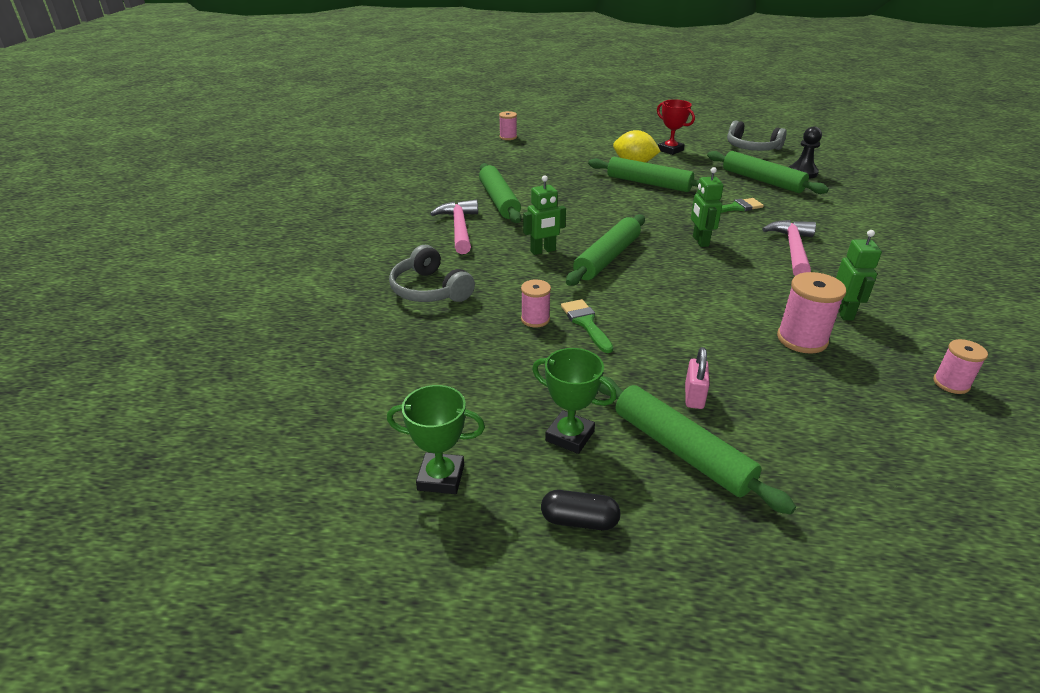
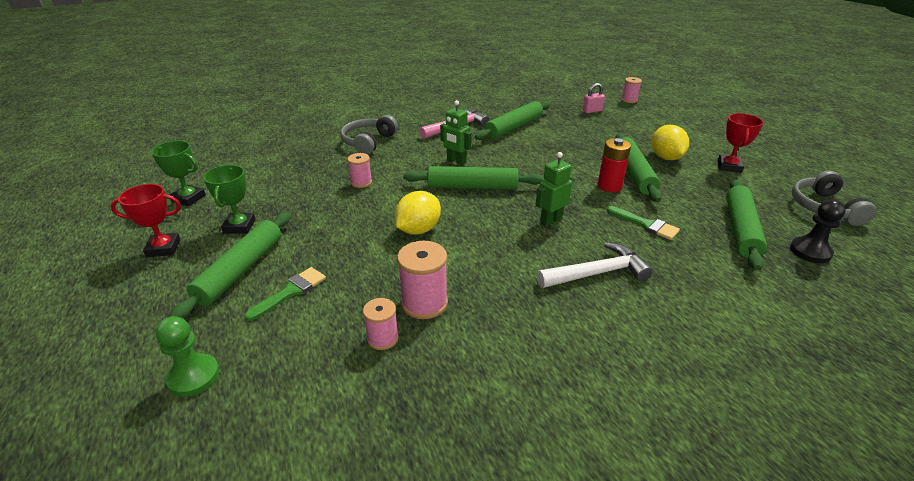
camera: 60 degrees right, 0 degrees up
(441, 477) = (188, 198): green trophy -> green trophy turned 45 degrees counterclockwise
(579, 520) = (163, 248): black capsule -> red trophy
(586, 323) = (371, 201): green brush -> green brush (291, 292)
(662, 200) = (609, 186): none -> red battery
(670, 309) = (418, 230): none -> yellow lemon
(694, 396) = (306, 263): pink padlock -> pink padlock (592, 111)
(792, 249) = (597, 273): pink hammer -> white hammer
(843, 312) = (495, 323): green robot -> none
(880, 517) = (193, 376): none -> green pawn
(951, 383) = (412, 412): pink spool -> pink spool (382, 338)

